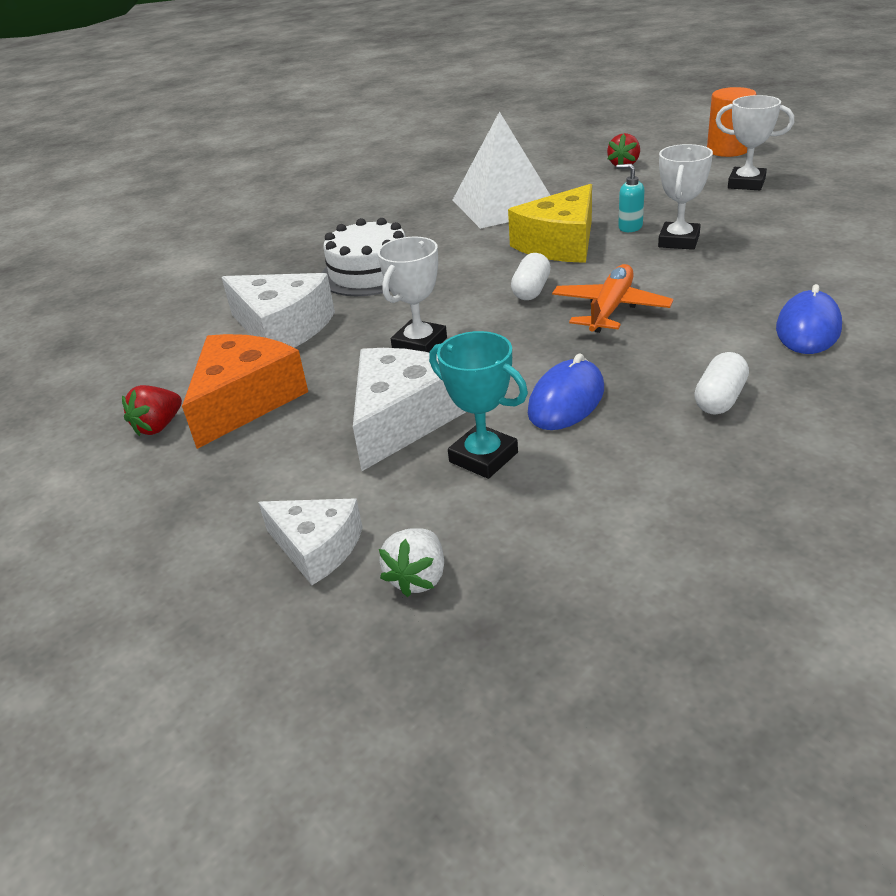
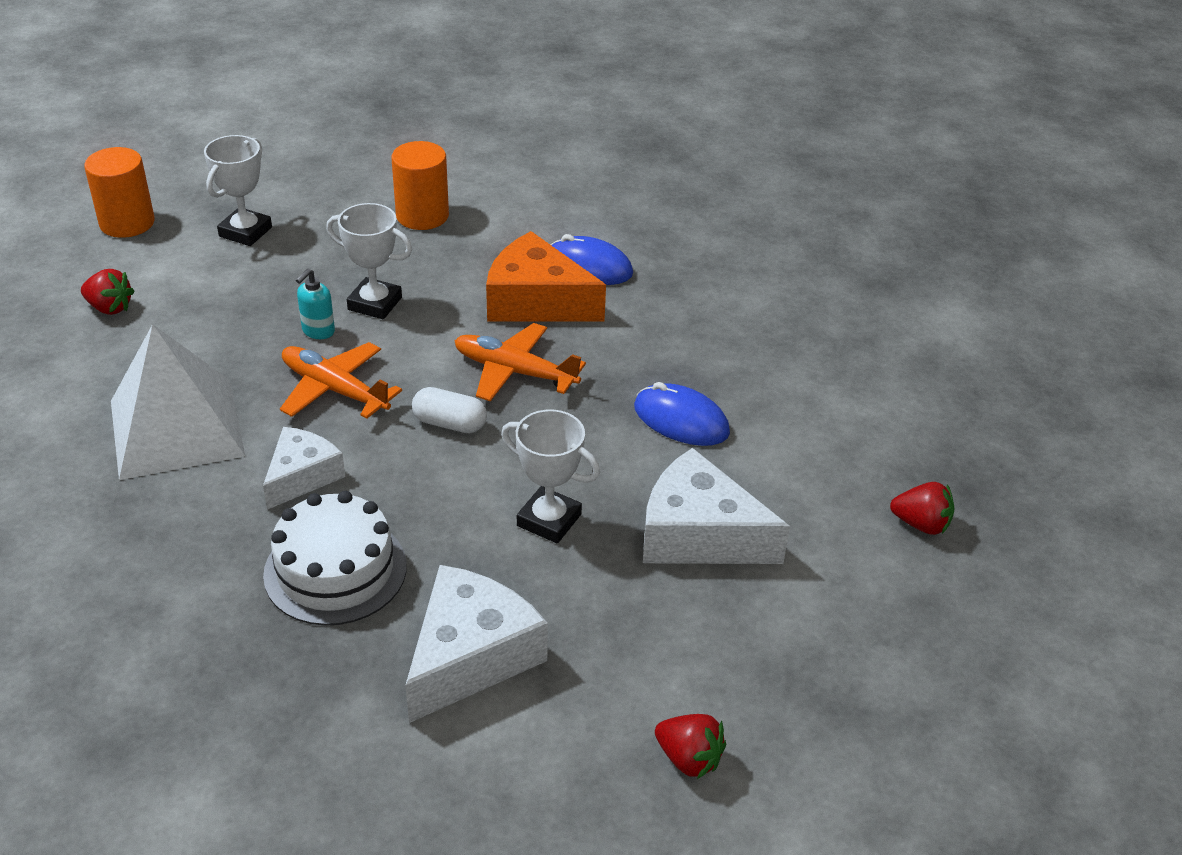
camera: 95 degrees left, 5 degrees up
(245, 401) = (644, 676): orange cheese -> orange cheese (536, 301)
(317, 548) = (891, 590): white cheese -> white cheese (302, 476)
(418, 578) = (921, 524): white strawberry -> red strawberry
(483, 457) = (765, 479): turquoise trophy -> none
(560, 244) = (335, 390): yellow cheese -> orange plane
(720, 399) = (691, 334): white capsule -> none
(830, 240) = (422, 216): none -> orange cylinder

